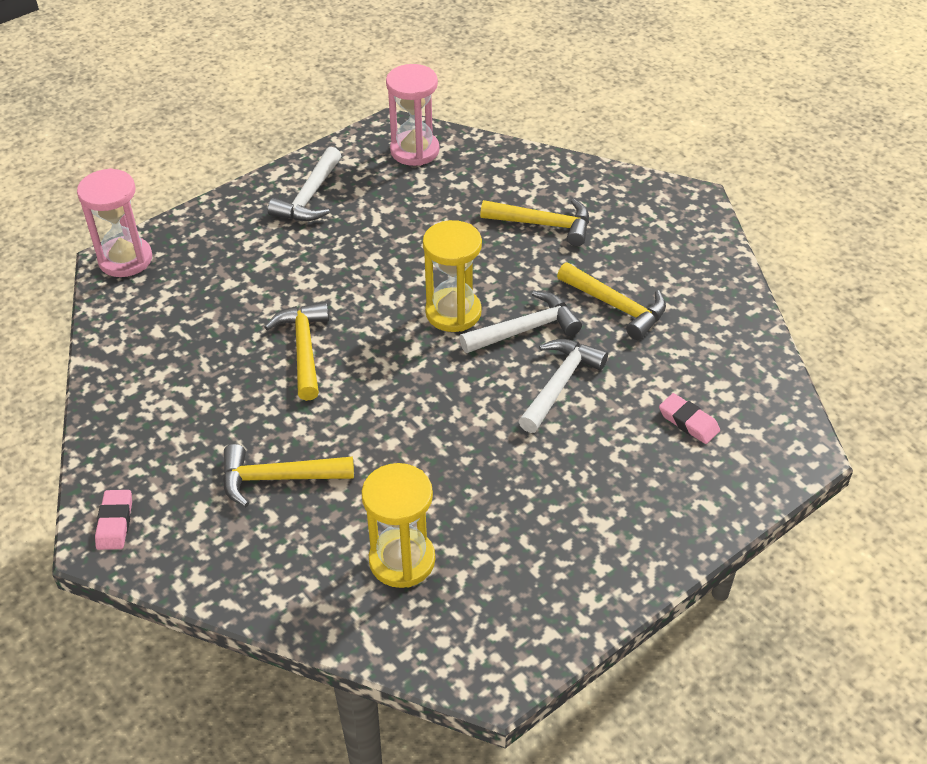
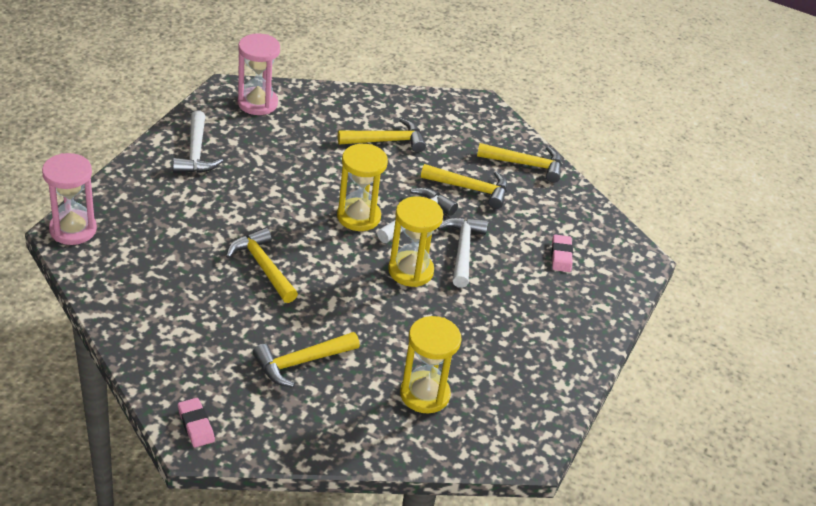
camera: 30 degrees left, 5 degrees down
(477, 396) = (410, 271): none -> yellow hourglass
(688, 422) = (561, 256): pink eraser -> pink eraser turned 75 degrees clockwise
(709, 289) = (526, 164): none -> yellow hammer

